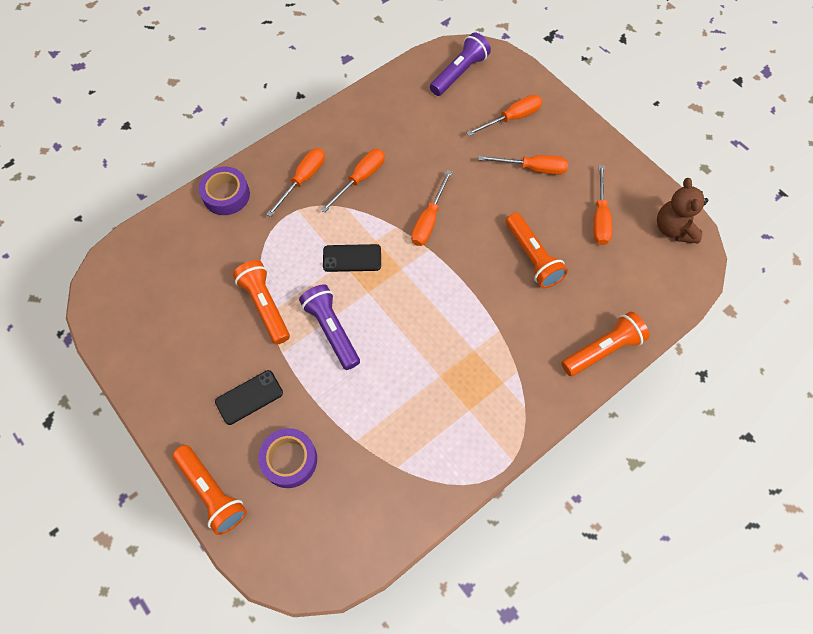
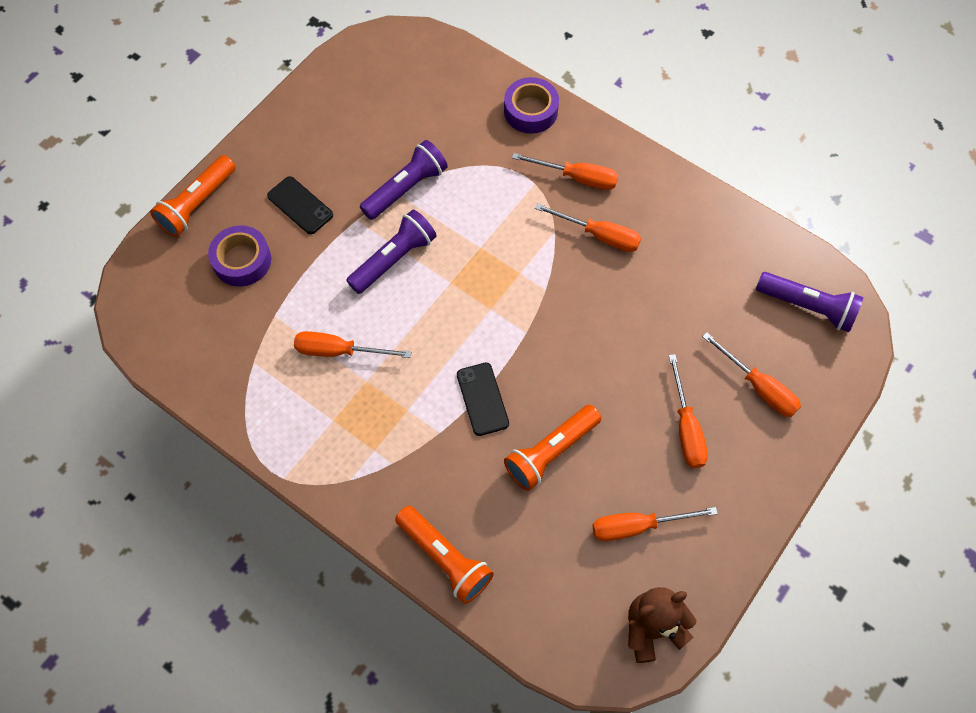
camera: 75 degrees right, 0 degrees up
(265, 306) = (406, 188): orange flashlight -> purple flashlight
(352, 258) = (489, 255): black phone -> black phone (482, 399)
(428, 220) = (566, 323): orange screwdriver -> orange screwdriver (339, 351)

